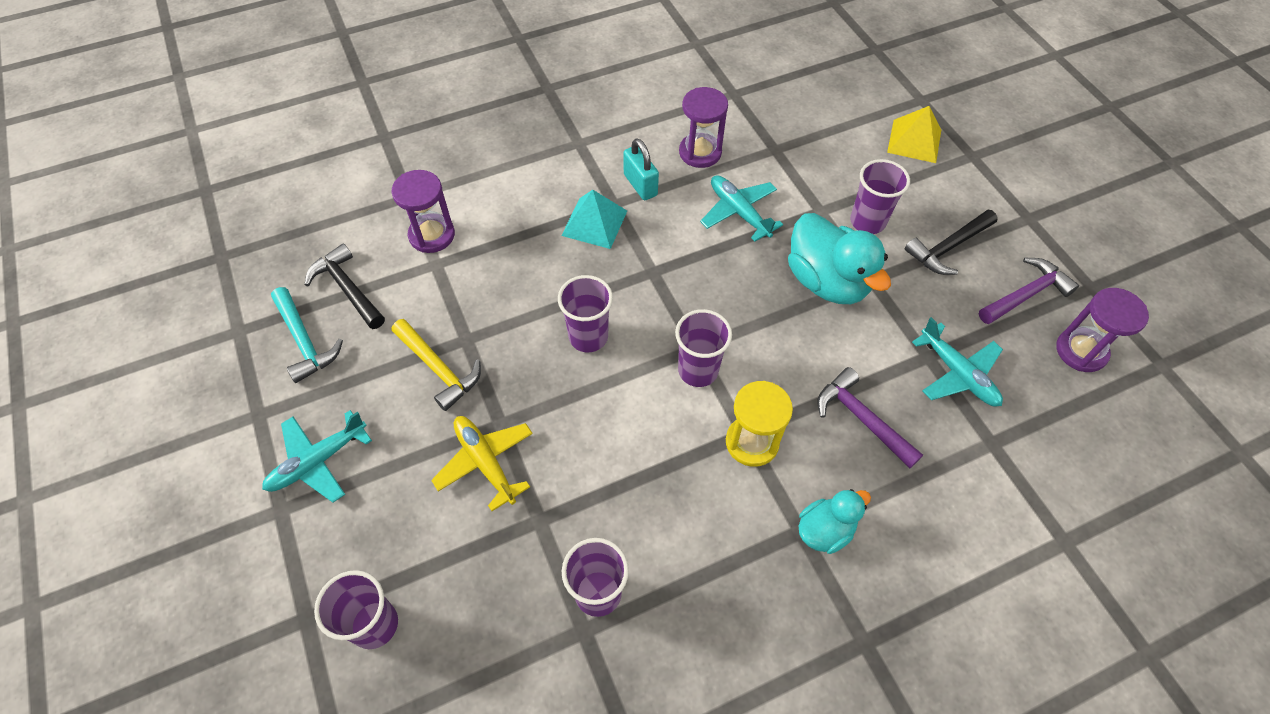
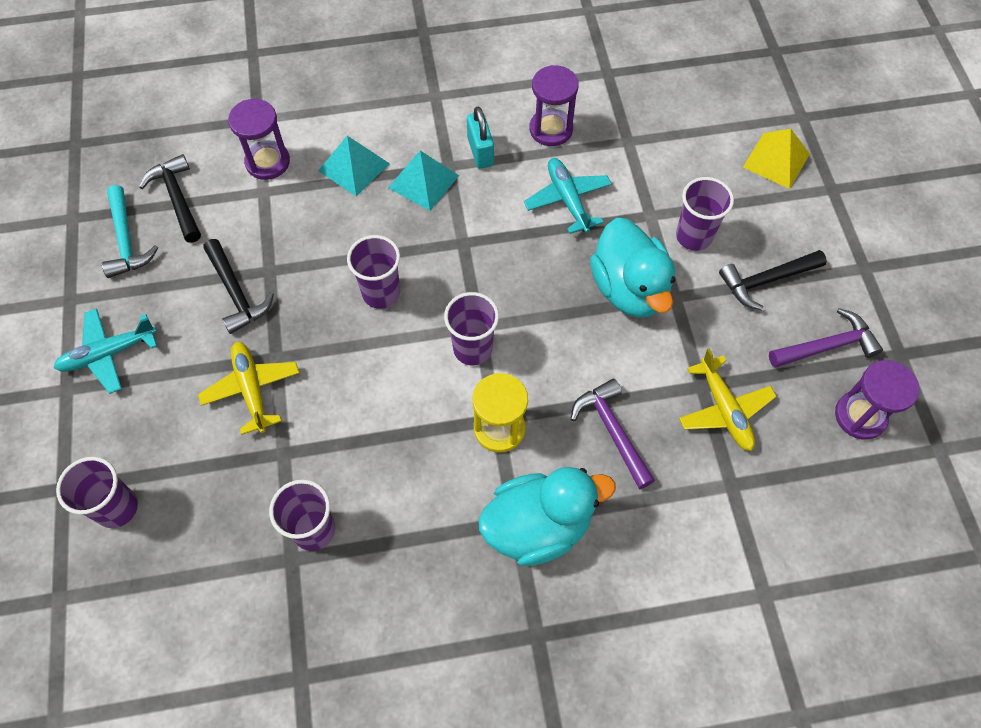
camera: 15 degrees right, 5 degrees up
(438, 369) = (236, 293): yellow hammer -> black hammer
(521, 223) = (354, 167): none -> turquoise pyramid
(825, 530) = (538, 526): turquoise duck -> turquoise duck, size x1.76
(958, 374) = (724, 410): turquoise plane -> yellow plane

